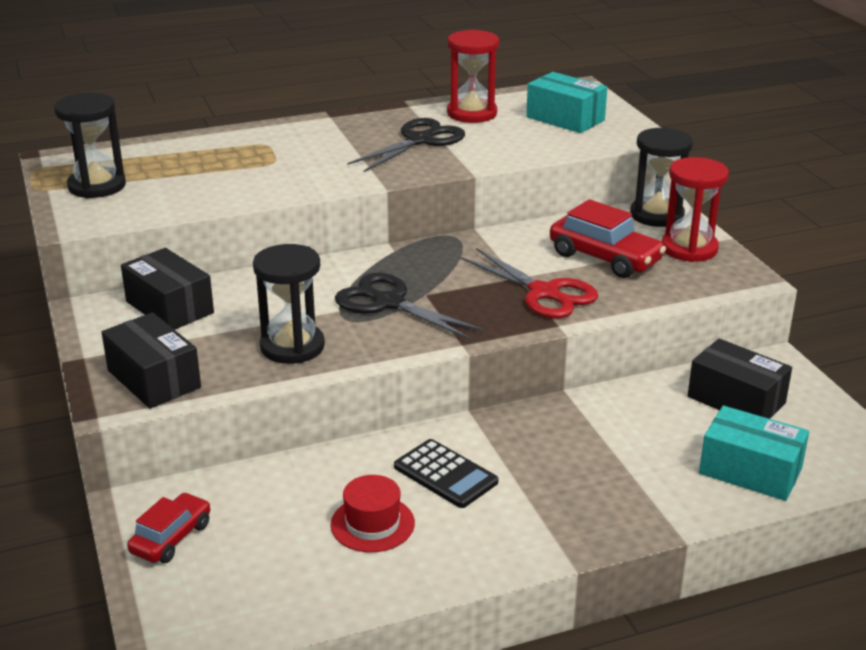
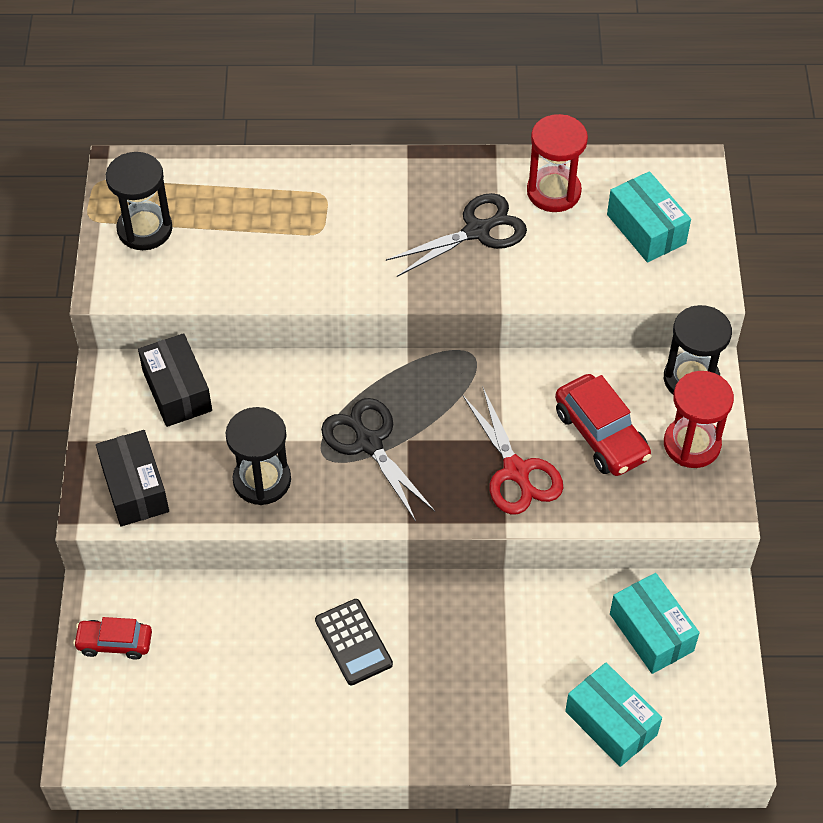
camera: 20 degrees right, 25 degrees up
(171, 538) = (114, 643): red car -> red car turned 135 degrees counterclockwise
(372, 524) = (272, 679): red hat -> none
(736, 400) = (651, 632): black box -> turquoise box

